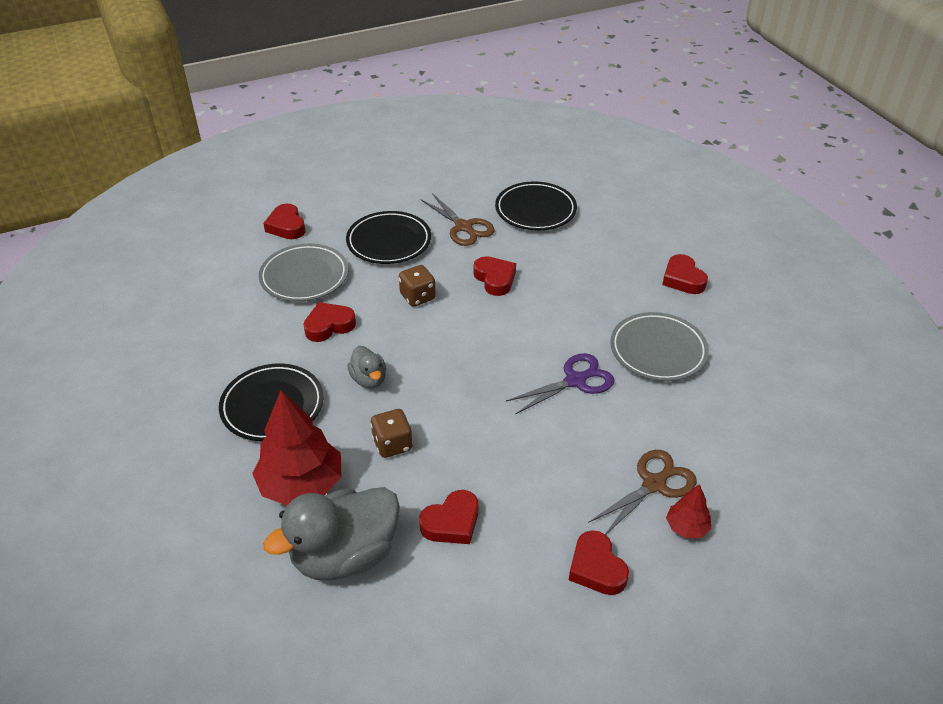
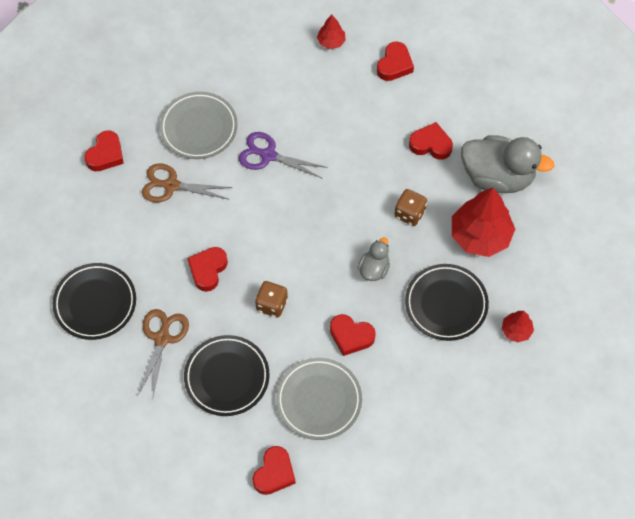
camera: 130 degrees left, 20 degrees up
(181, 439) = (516, 330): none -> red tree
(654, 484) = (315, 70): brown scissors -> brown scissors (171, 185)

